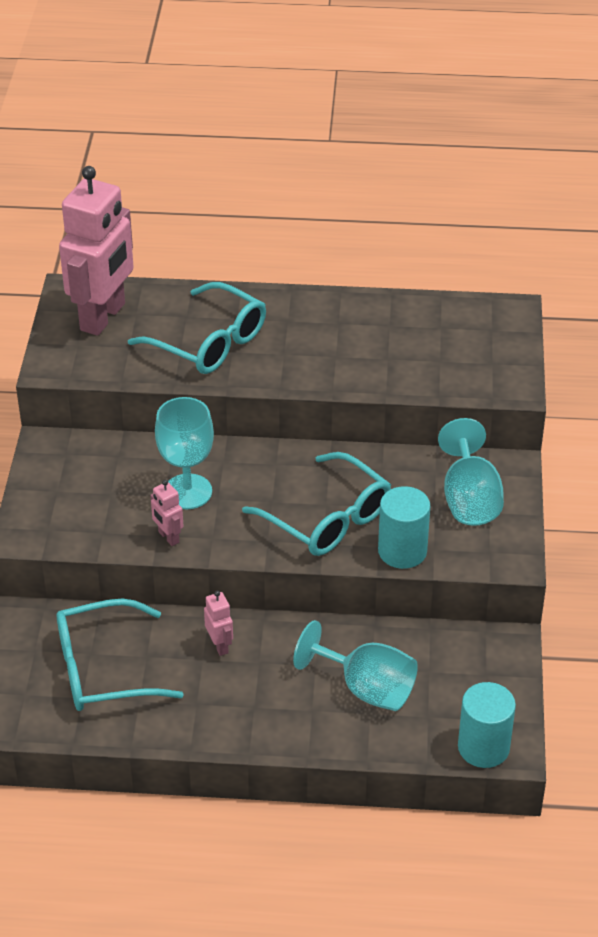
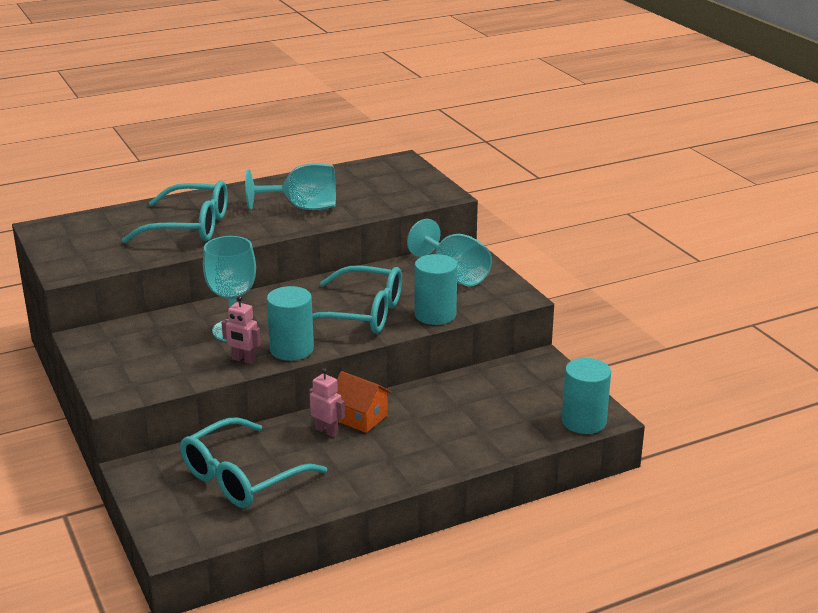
camera: 30 degrees left, 15 degrees down
(103, 317) = (87, 234): pink robot -> none
(223, 542) = (291, 349): none -> turquoise cylinder
(263, 642) = (360, 417): none -> orange house
(366, 688) = (465, 418): turquoise goblet -> turquoise goblet (303, 207)

